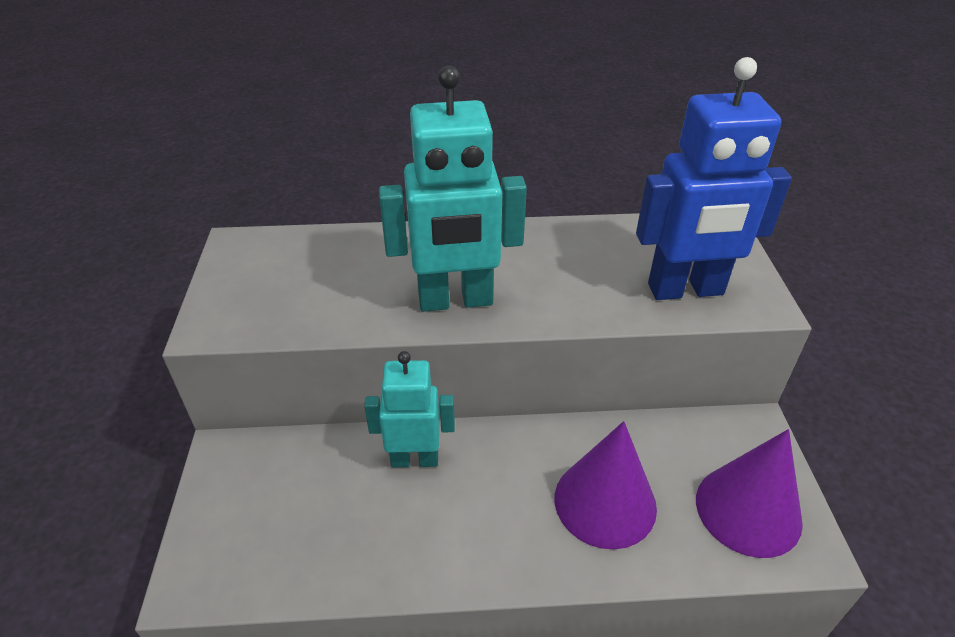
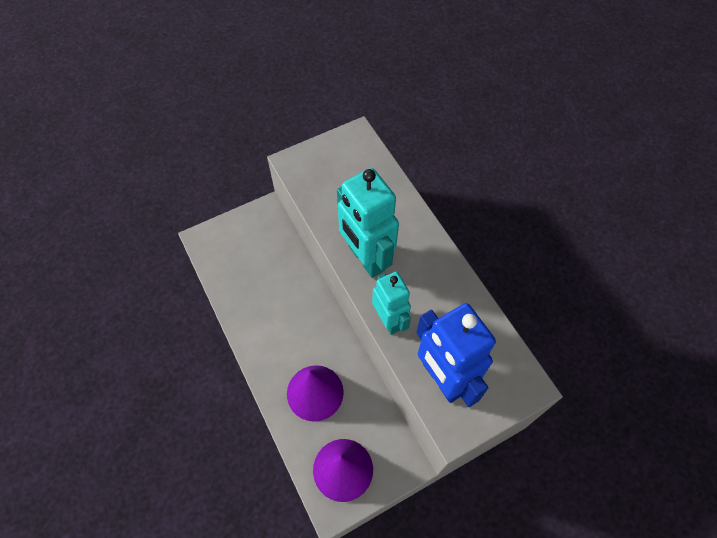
camera: 65 degrees right, 20 degrees up
(414, 459) = (300, 292): turquoise robot -> turquoise robot (389, 320)

